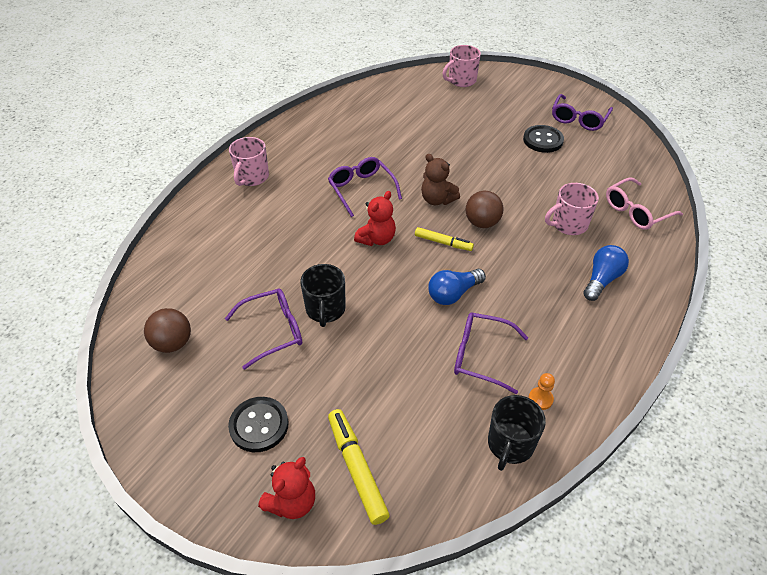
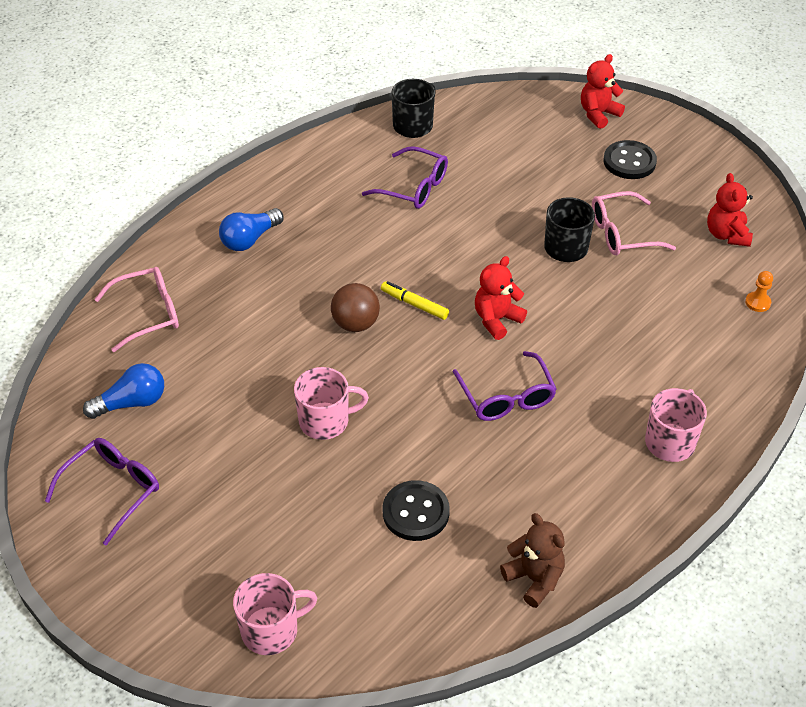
camera: 170 degrees left, 0 degrees up
(173, 343) = (726, 235): brown ball -> red teddy bear
(273, 331) = (622, 233): purple glasses -> pink glasses
(356, 468) = (545, 126): yellow marker -> none
(437, 199) = (403, 366): brown teddy bear -> brown teddy bear (534, 579)
(453, 294) = (421, 245): blue light bulb -> blue light bulb (132, 403)
(540, 399) = (373, 150): orange pawn -> orange pawn (757, 302)
(543, 140) = (199, 452): black button -> black button (415, 512)
(568, 224) = (246, 307): pink mug -> pink mug (325, 421)

